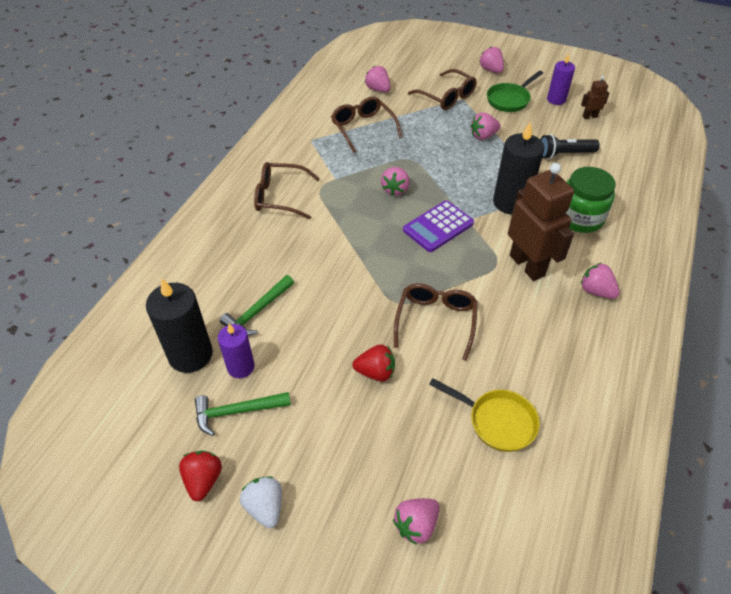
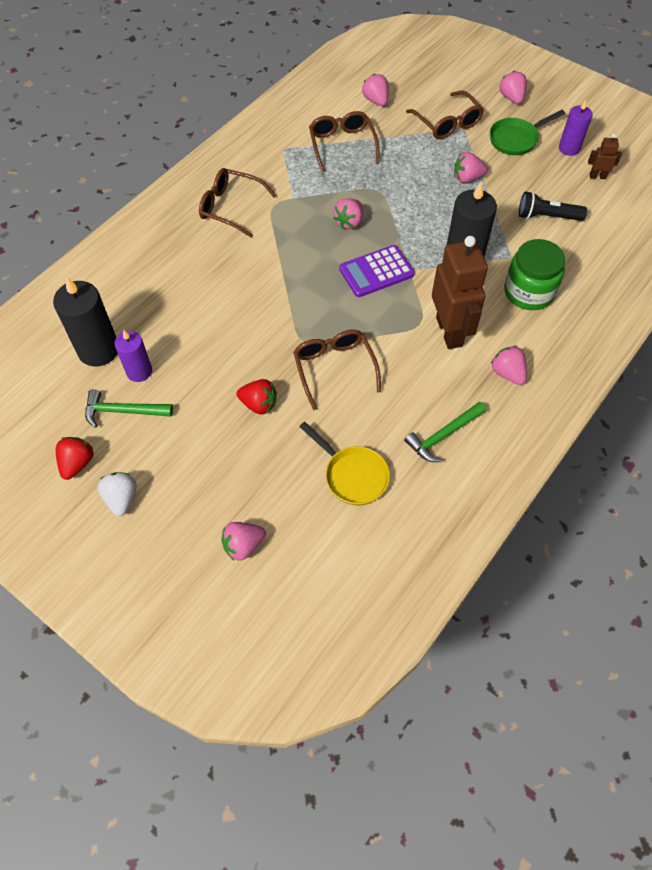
camera: 15 degrees right, 10 degrees up
(257, 311) = (170, 322): green hammer -> green hammer (443, 436)
(436, 321) = (334, 368): brown glasses -> brown glasses turned 45 degrees counterclockwise

